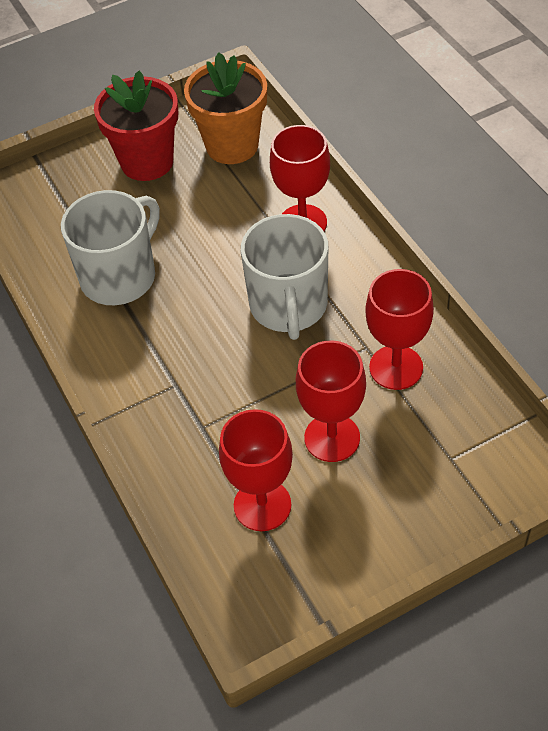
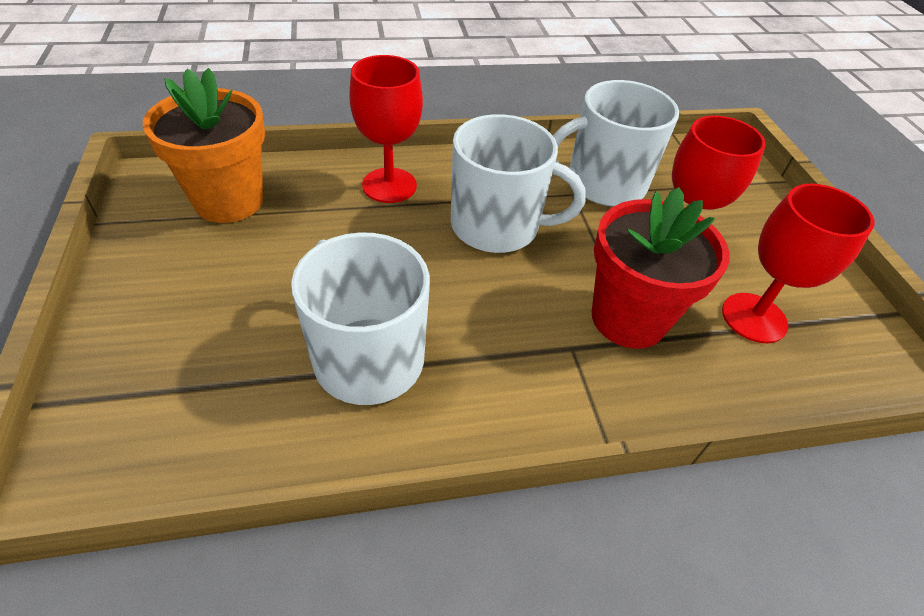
camera: 80 degrees left, 5 degrees down
(147, 162) = (183, 278): red flower pot -> red flower pot (628, 318)
(396, 367) = (603, 184): red goblet -> white mug

